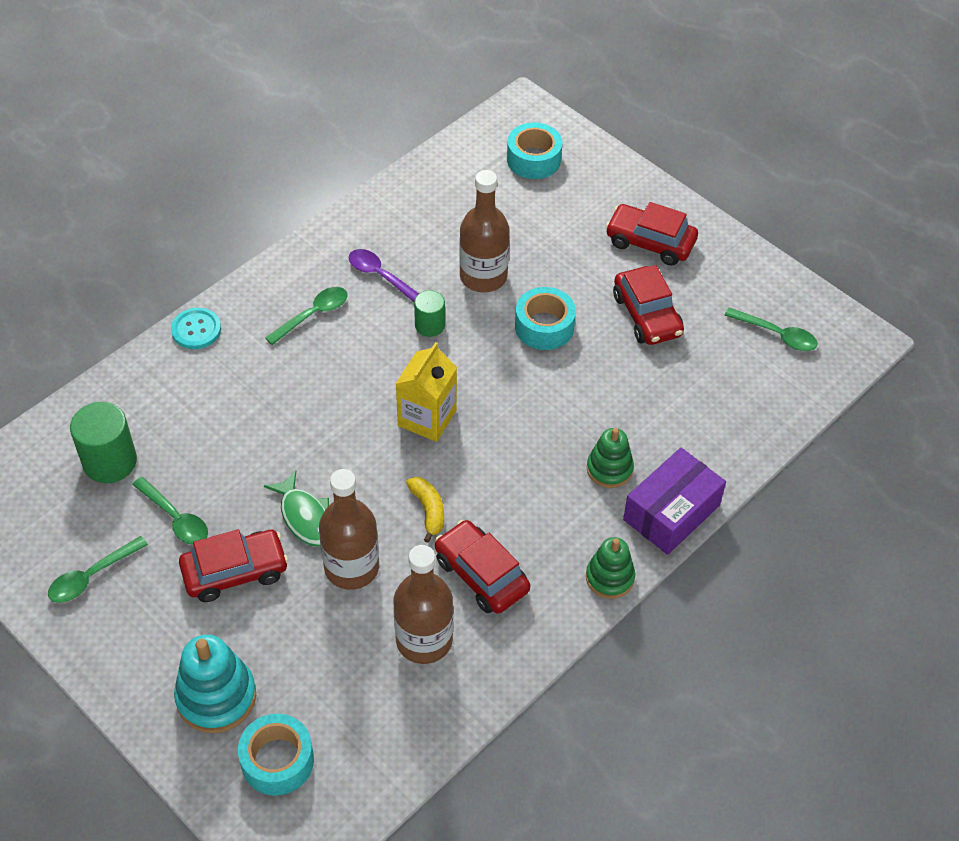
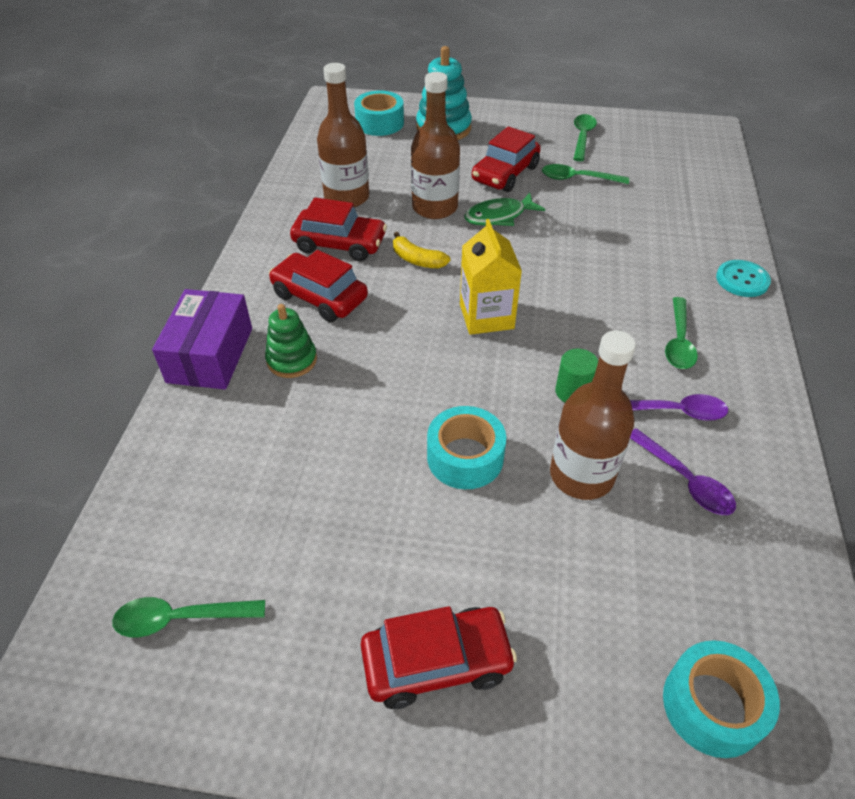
camera: 145 degrees right, 5 degrees down
(110, 461) = (661, 183): green cylinder -> none
(305, 517) = (499, 216): green fish -> green fish turned 45 degrees counterclockwise
(426, 240) = (684, 480): none -> purple spoon
(609, 577) = (236, 286): green stacking toy -> none
(647, 315) = (364, 542): red car -> red car (319, 297)

